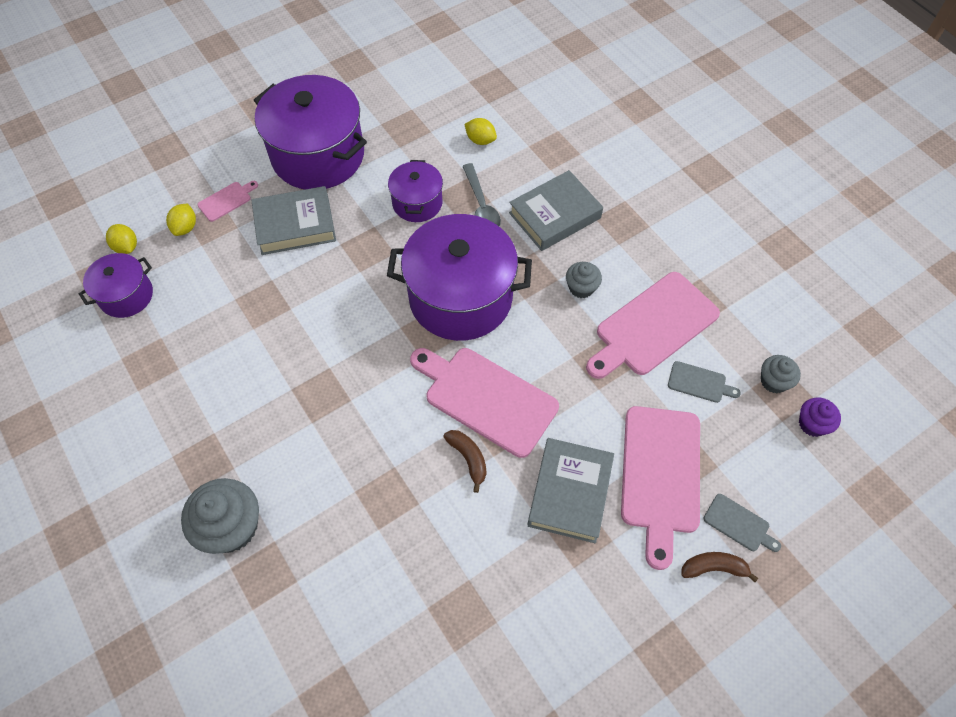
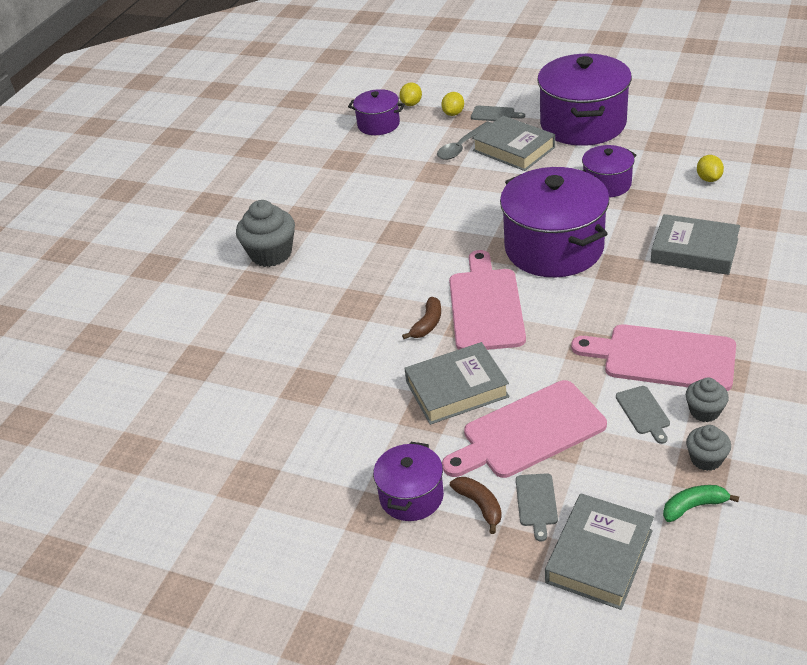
camera: 60 degrees right, 20 degrees down
(185, 227) = (453, 113): yellow lemon -> yellow lemon turned 45 degrees counterclockwise
(227, 200) = (495, 114): pink cutting board -> grey cutting board
(481, 205) = (648, 212): grey spoon -> grey spoon (462, 146)
(581, 288) = (645, 300): grey cupcake -> grey cupcake (704, 411)
(667, 614) = (411, 496): none -> purple pot
(812, 424) = (694, 507): purple cupcake -> green banana
(819, 520) = (599, 556): none -> grey book

